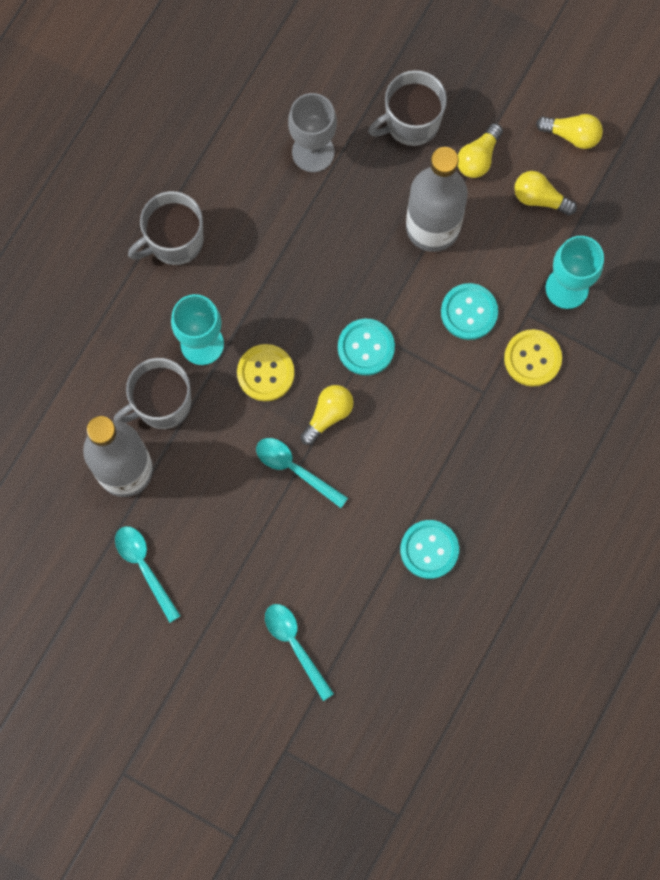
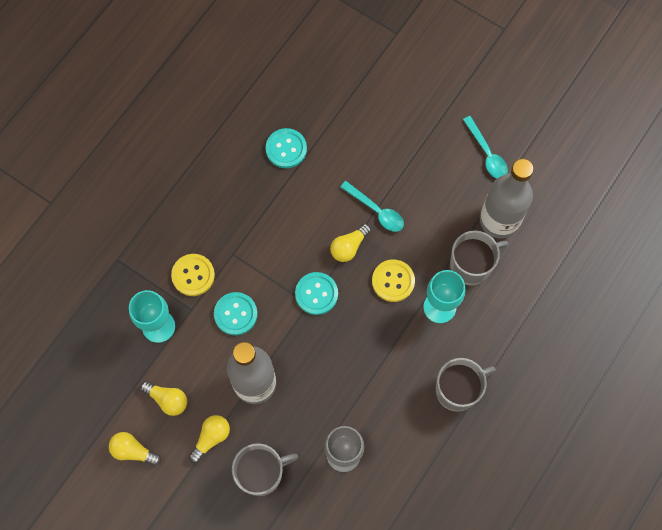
camera: 175 degrees left, 5 degrees down
(295, 645) = (385, 96): turquoise spoon -> none

